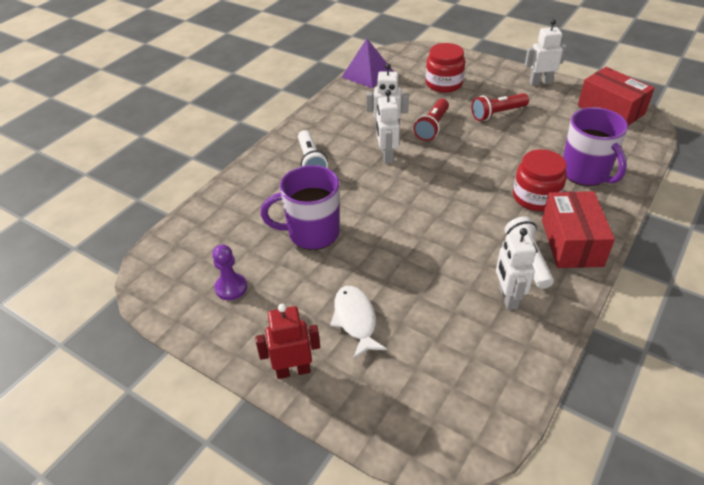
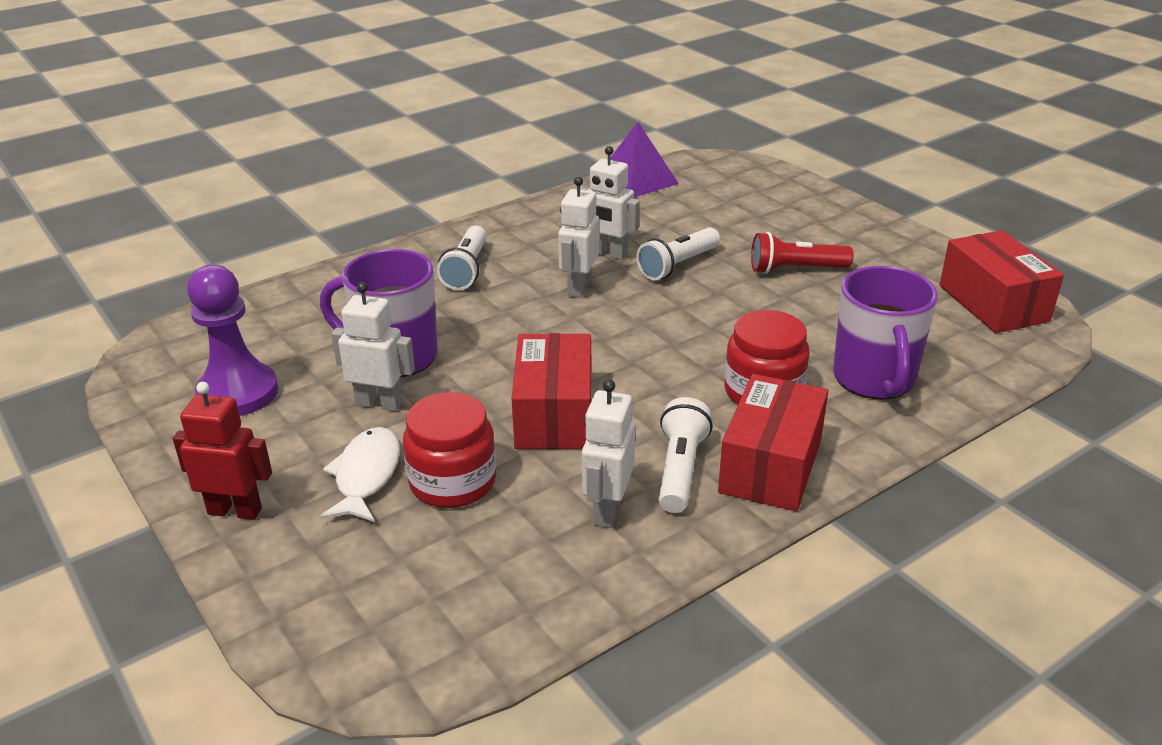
camera: 20 degrees right, 10 degrees down
(231, 288) = (238, 393): purple pawn -> purple pawn, size x1.66
(432, 127) = (678, 265): red flashlight -> white flashlight
(434, 245) = (554, 414): none -> red box
(444, 84) = (742, 214): red jar -> red jar (453, 482)
(540, 82) = (902, 242): white robot -> white robot (379, 403)

